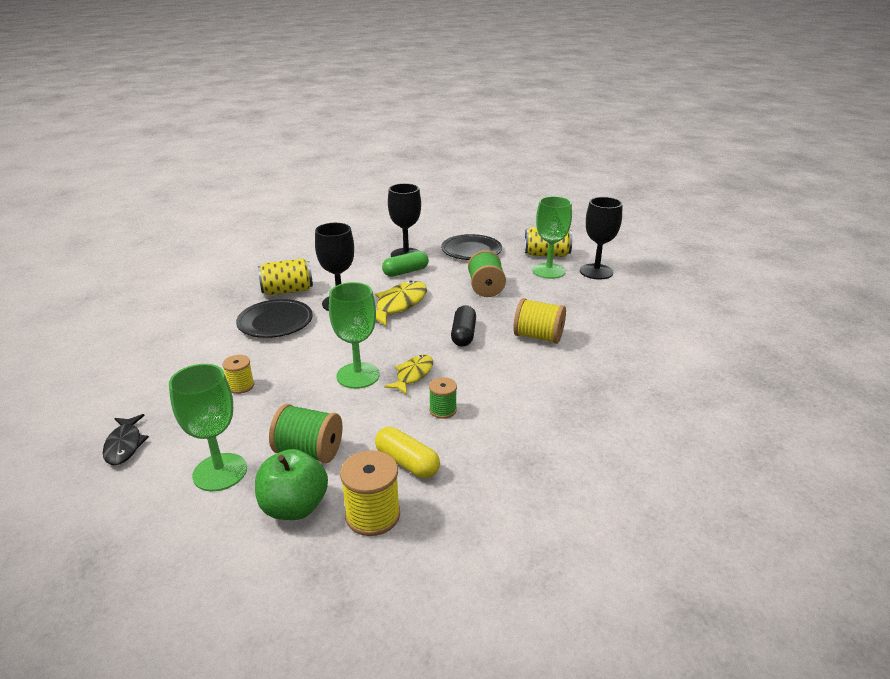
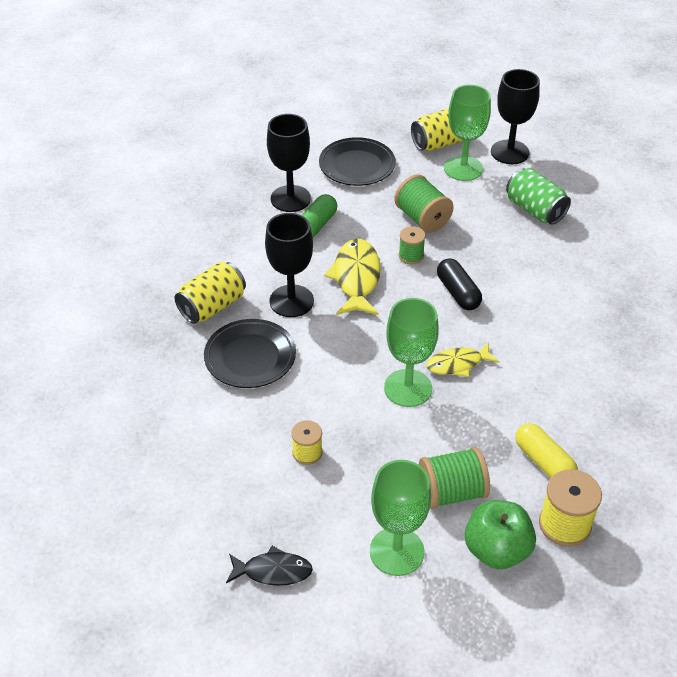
camera: 30 degrees left, 15 degrees up
(124, 445) = (273, 571): black fish -> black fish turned 45 degrees counterclockwise
(407, 462) = (544, 462): yellow capsule -> yellow capsule turned 45 degrees clockwise
(413, 375) = (458, 364): yellow fish -> yellow fish turned 105 degrees counterclockwise
(443, 410) = (522, 392): green spool -> green spool (411, 256)
(538, 337) = (528, 267): yellow spool -> none
(581, 307) = (535, 210): none -> green can

